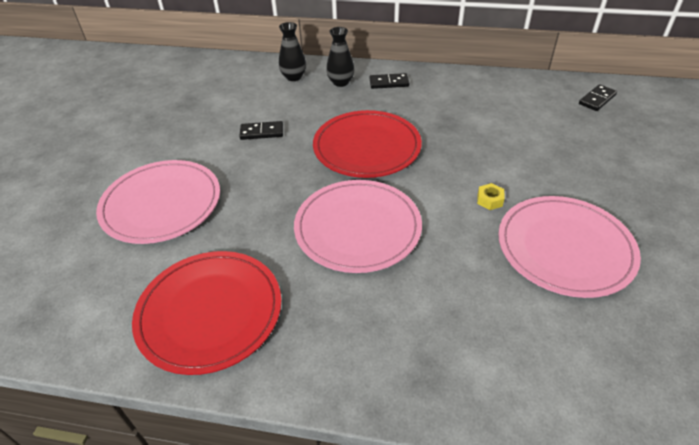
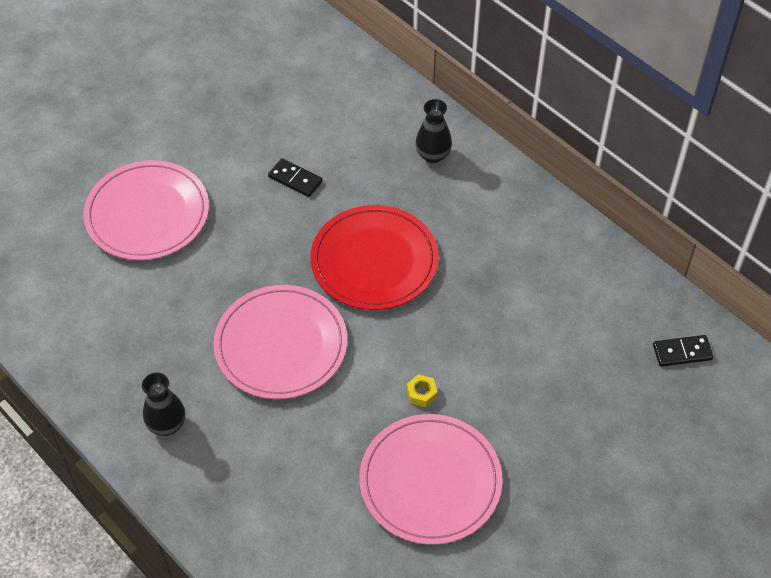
camera: 35 degrees right, 10 degrees up
(210, 312) = (109, 346): red plate -> none
(293, 77) = (392, 117): black vase -> black vase (167, 425)
(389, 83) = (482, 187): black domino -> none

